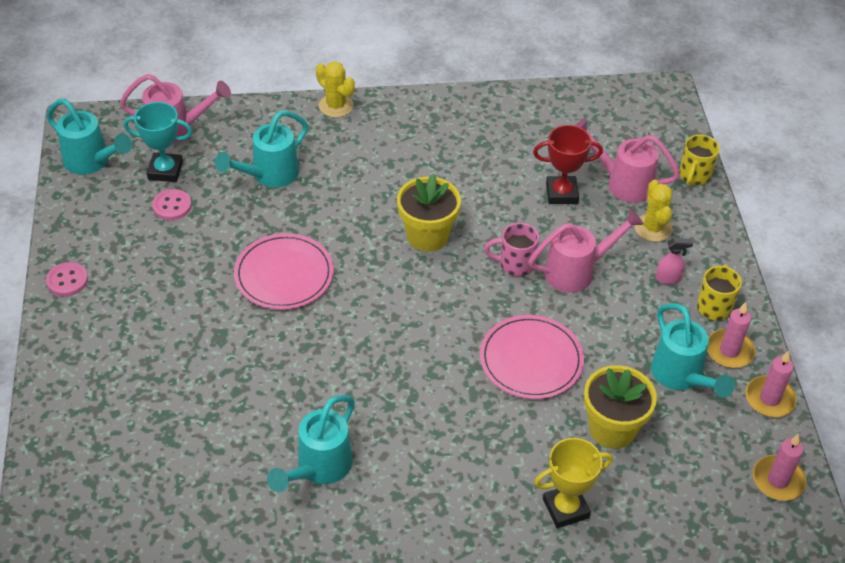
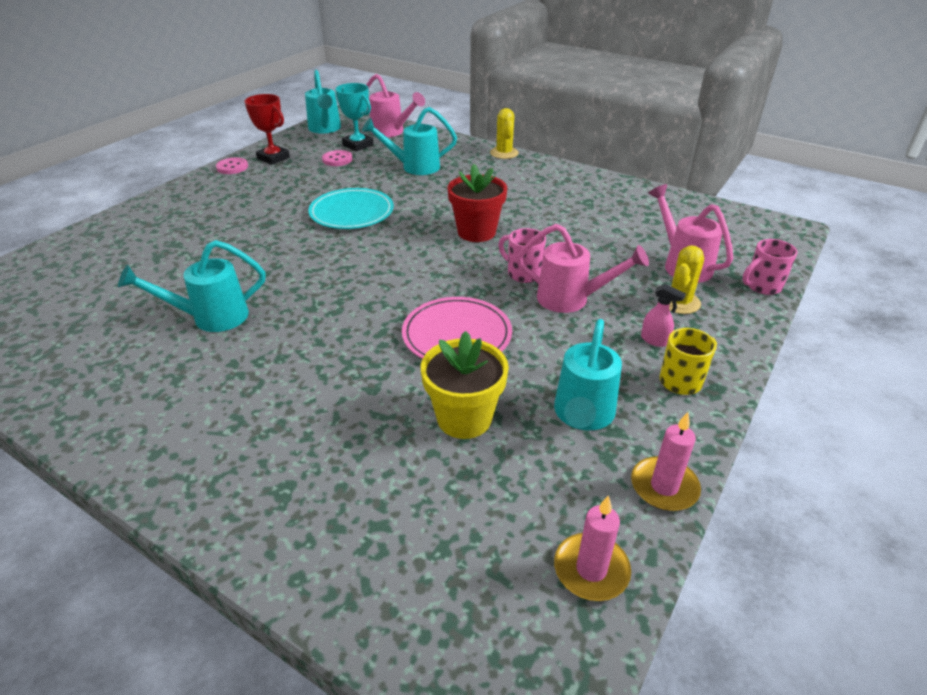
camera: 40 degrees right, 10 degrees down
(284, 274) = (351, 212): pink plate -> turquoise plate
(427, 236) = (476, 232): yellow flower pot -> red flower pot
(561, 193) = (617, 250): red trophy -> red trophy (273, 158)
(565, 508) = (342, 453): yellow trophy -> none
(694, 176) = (762, 286): yellow mug -> pink mug
(729, 351) = (660, 422): pink candle -> none

